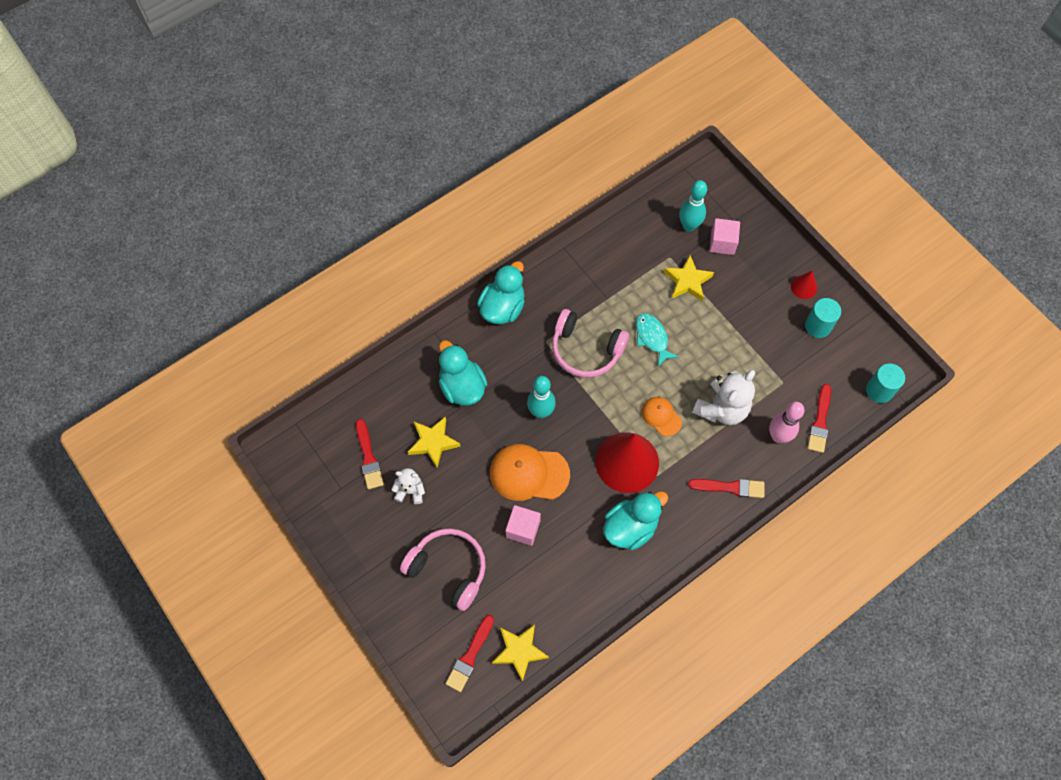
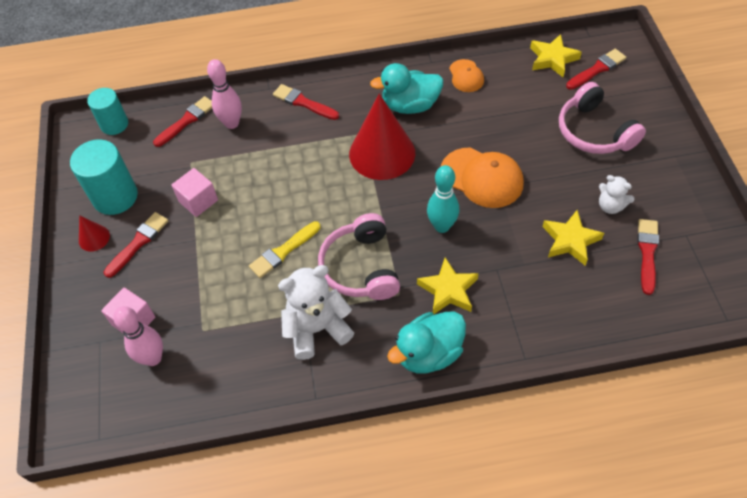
camera: 150 degrees left, 10 degrees down
(462, 386) = (516, 284): turquoise duck -> none
(523, 529) = (509, 137): pink cube -> pink cube (198, 201)
(586, 350) = (360, 267): pink headphones -> pink headphones turned 150 degrees counterclockwise
(652, 338) = (283, 251): turquoise fish -> yellow brush
(661, 416) = (325, 177): orange cap -> orange cap (466, 76)
(687, 281) = (204, 294): yellow star -> yellow star (448, 290)
(689, 226) = (153, 358): turquoise bowling pin -> pink bowling pin
(721, 408) = (264, 163): white teddy bear -> white teddy bear (317, 329)
(767, 298) = (138, 243): none -> red brush
(818, 326) = (115, 197): turquoise cylinder -> turquoise cylinder, size x1.52

